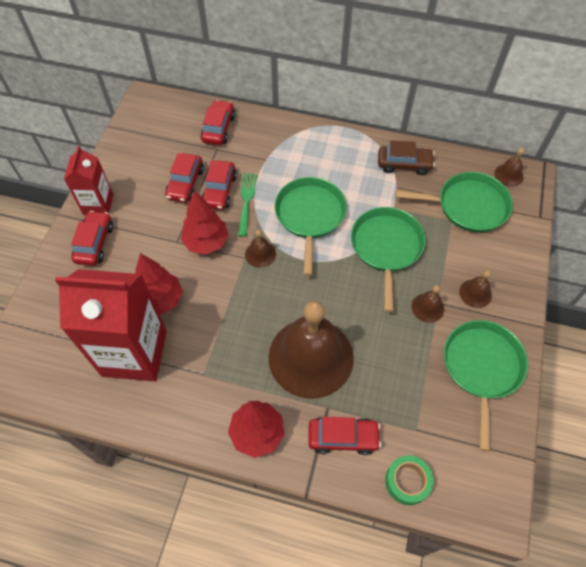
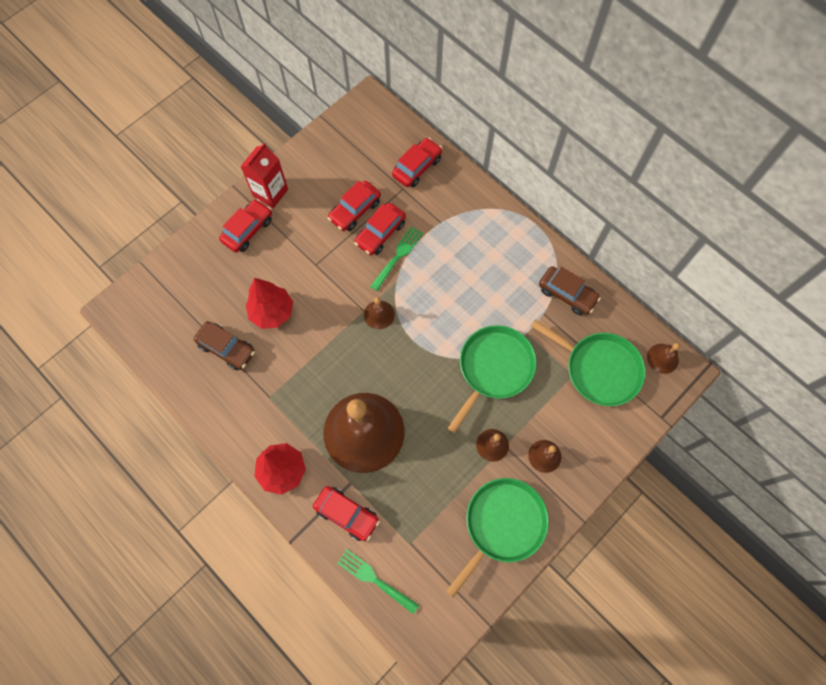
camera: 30 degrees right, 10 degrees up
(134, 353) = (227, 348): red carton -> brown car
(206, 242) = (340, 279): red tree -> none
(310, 216) = (445, 301): green pan -> none
(407, 481) = (375, 579): green tape -> green fork

